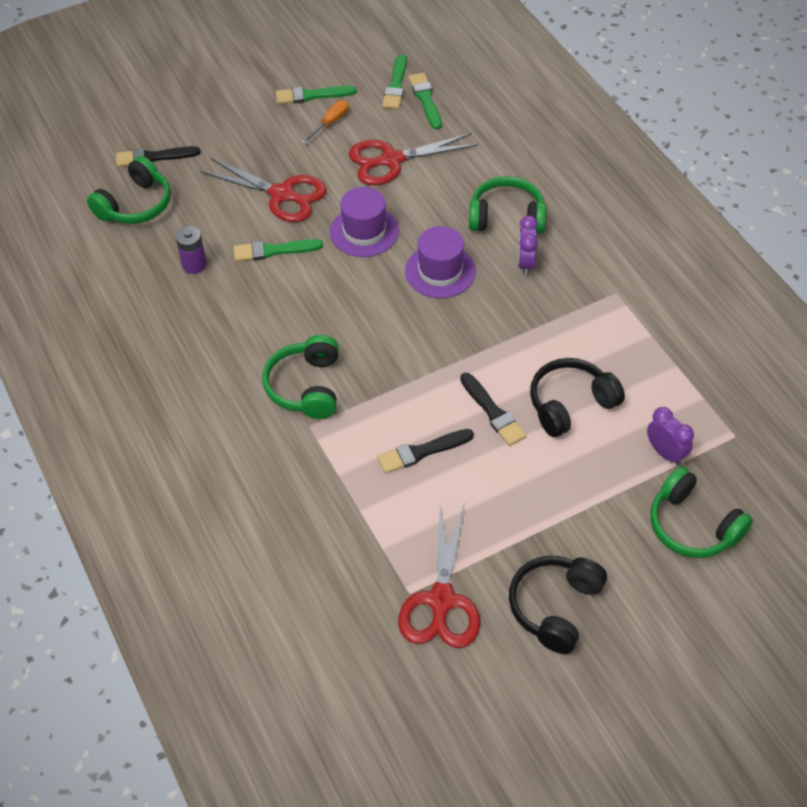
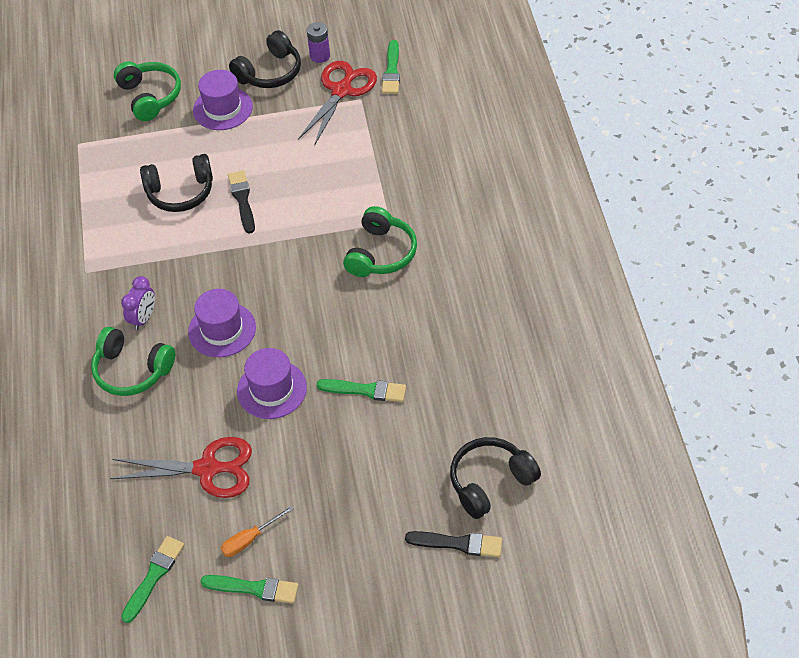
camera: 160 degrees left, 0 degrees up
(135, 205) = (490, 482): green headphones -> black headphones
(194, 265) = (446, 394): purple battery -> purple battery (320, 56)
(282, 194) = (336, 455): red scissors -> none
(422, 452) = (311, 184): black brush -> none
(425, 99) = (131, 545): green brush -> green brush (391, 71)
(586, 531) = (222, 108): none -> purple hat
(665, 453) = (135, 144): purple clock -> none

